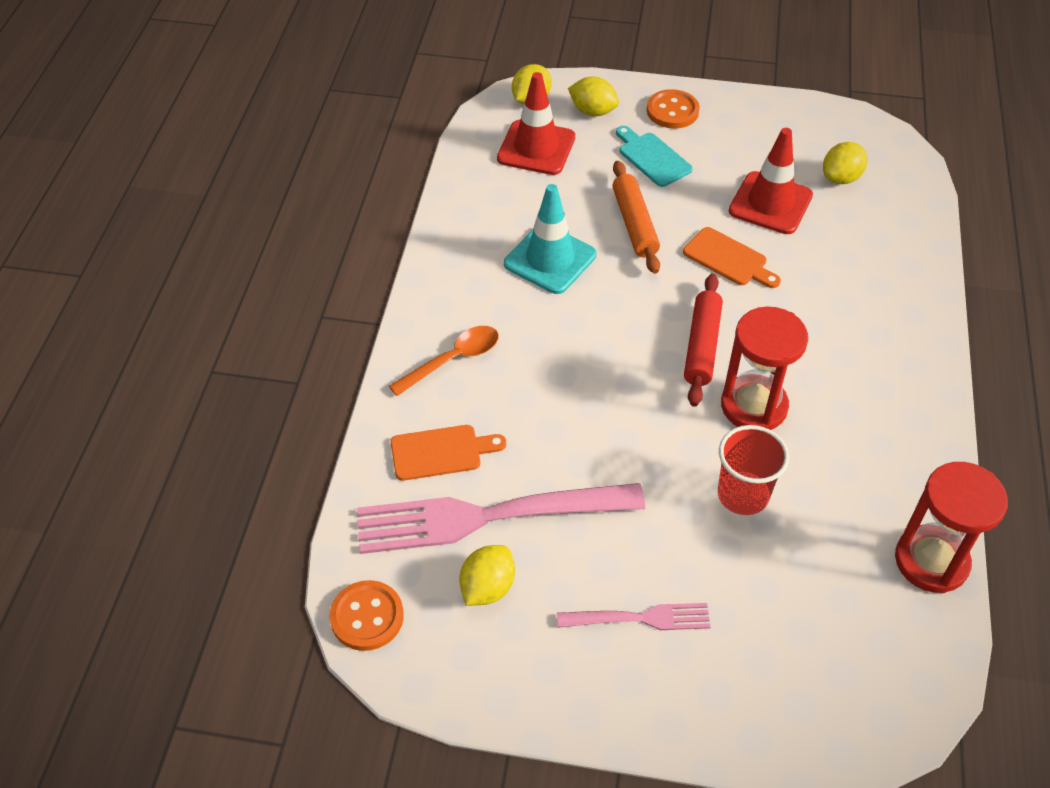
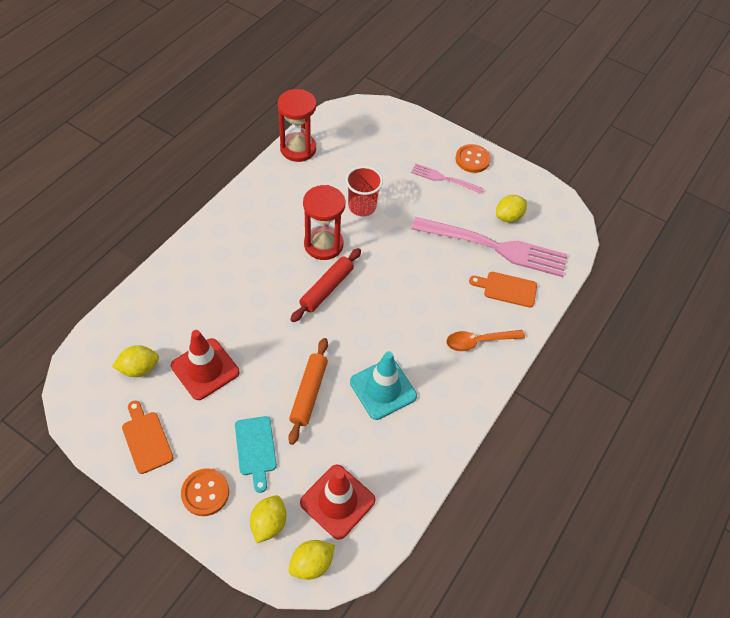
camera: 160 degrees left, 5 degrees up
(367, 617) = (570, 227): orange button -> orange button (472, 159)
(593, 111) = (269, 523): yellow lemon -> yellow lemon turned 60 degrees clockwise
(728, 259) = (267, 338): orange cutting board -> orange cutting board (146, 439)

